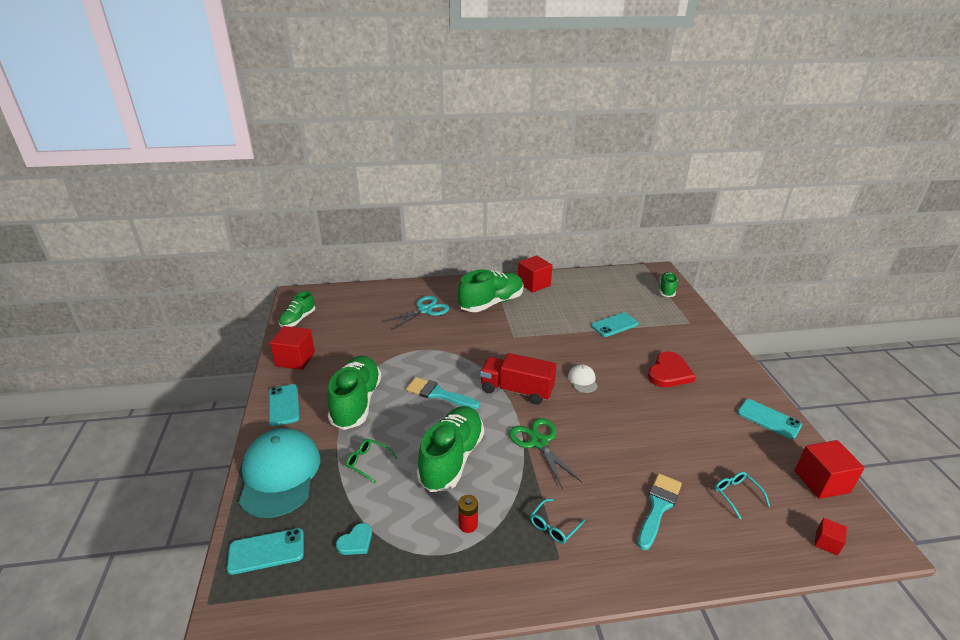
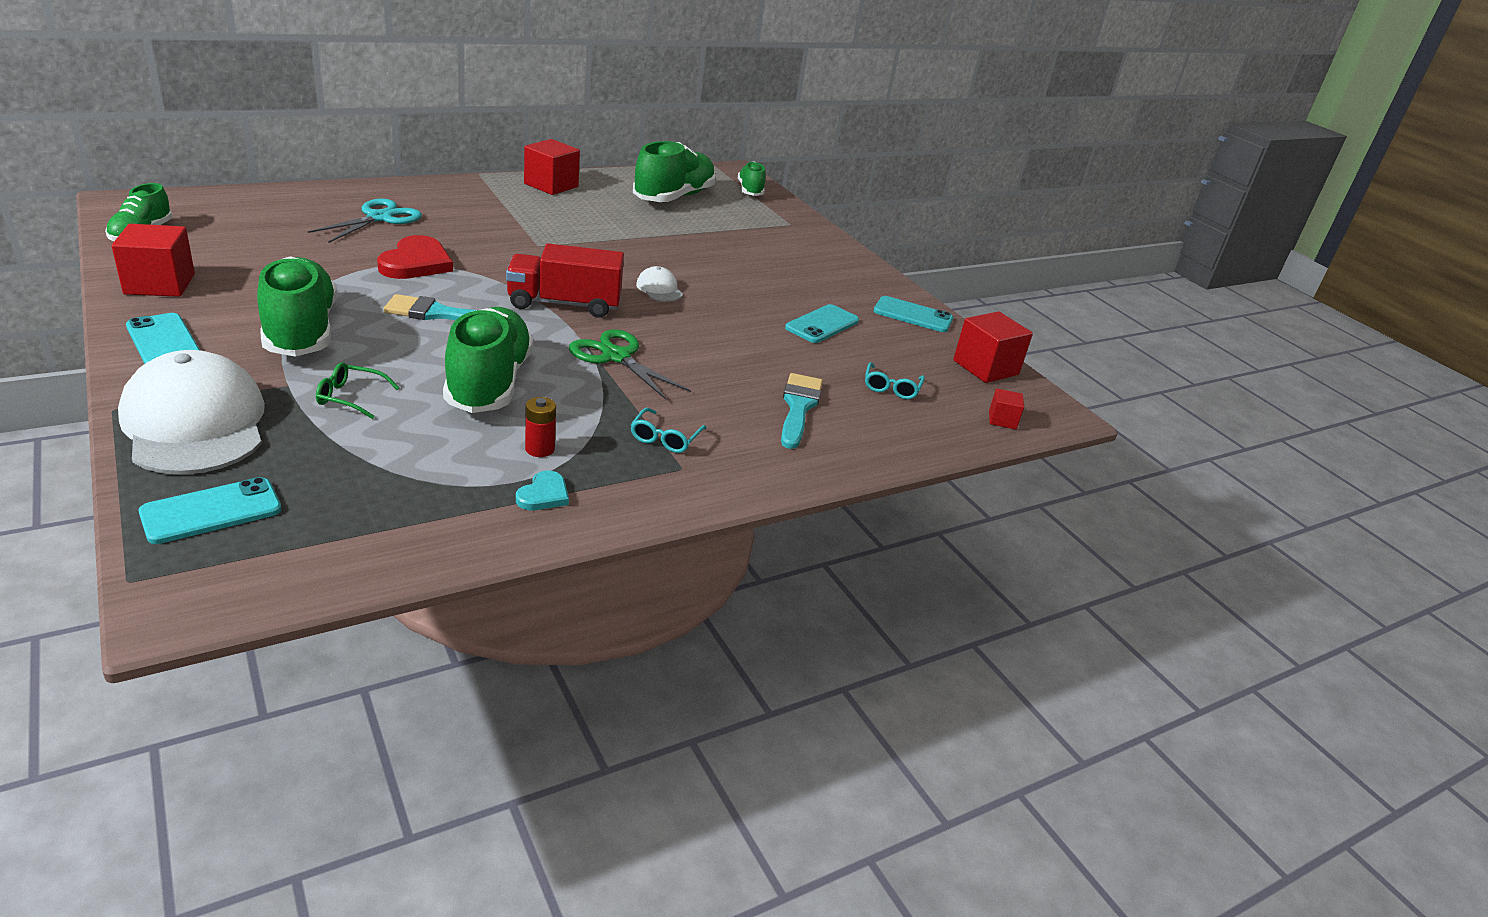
camera: 25 degrees left, 0 degrees up
(280, 474) = (195, 423): turquoise cap -> white cap
(356, 541) = (366, 484): turquoise heart -> turquoise heart (543, 494)
(491, 303) = (490, 208): green shoe -> green shoe (674, 197)
(614, 325) = (688, 229): turquoise phone -> turquoise phone (822, 324)
(669, 373) = (777, 276): red heart -> red heart (416, 263)
(736, 495) = (891, 388): turquoise glasses -> turquoise glasses turned 120 degrees counterclockwise

